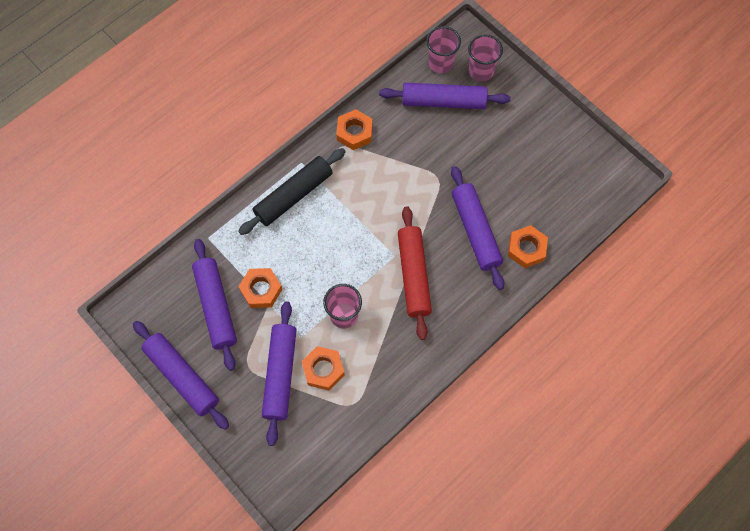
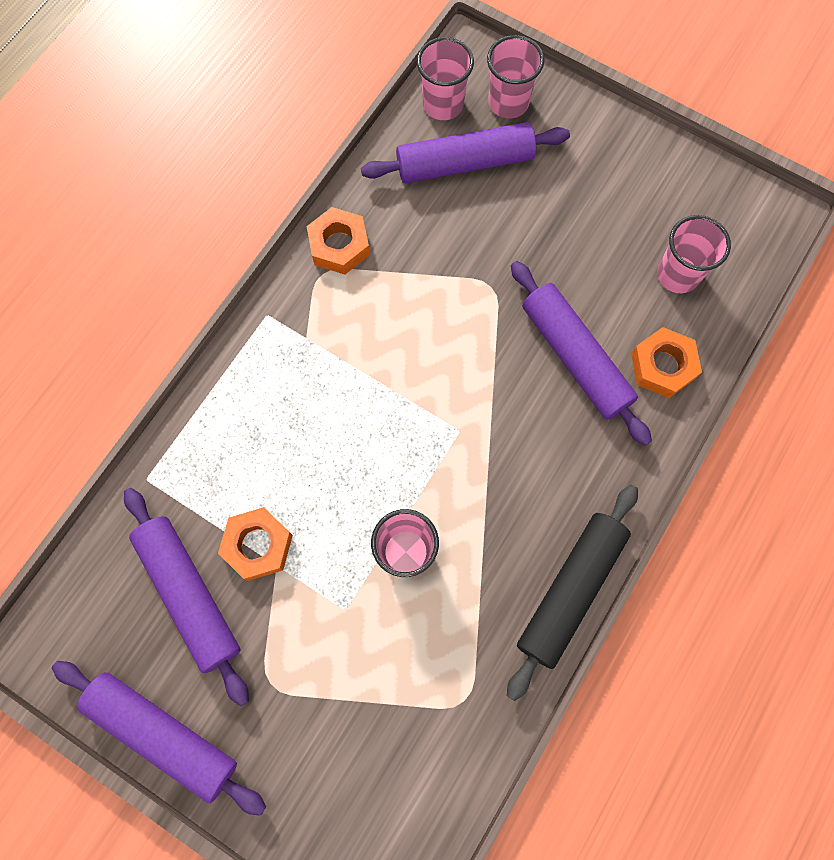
camera: 15 degrees left, 5 degrees up
(280, 374) = (329, 683): purple rolling pin -> none
(293, 195) = (269, 372): black rolling pin -> black rolling pin (570, 591)
(323, 369) = (397, 655): orange nut -> none
(414, 275) = (499, 455): red rolling pin -> none
(553, 198) = (678, 274): none -> pink cup

